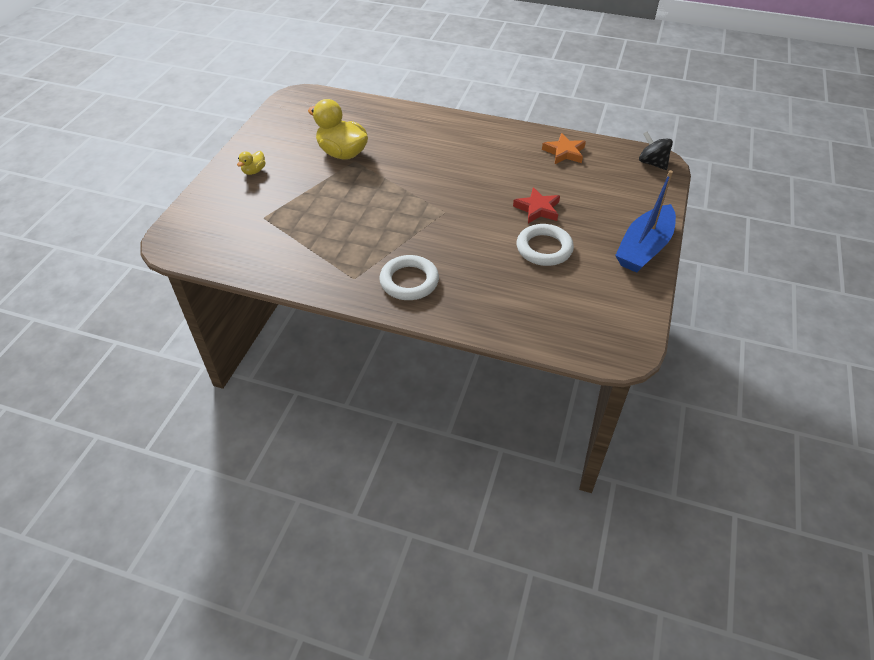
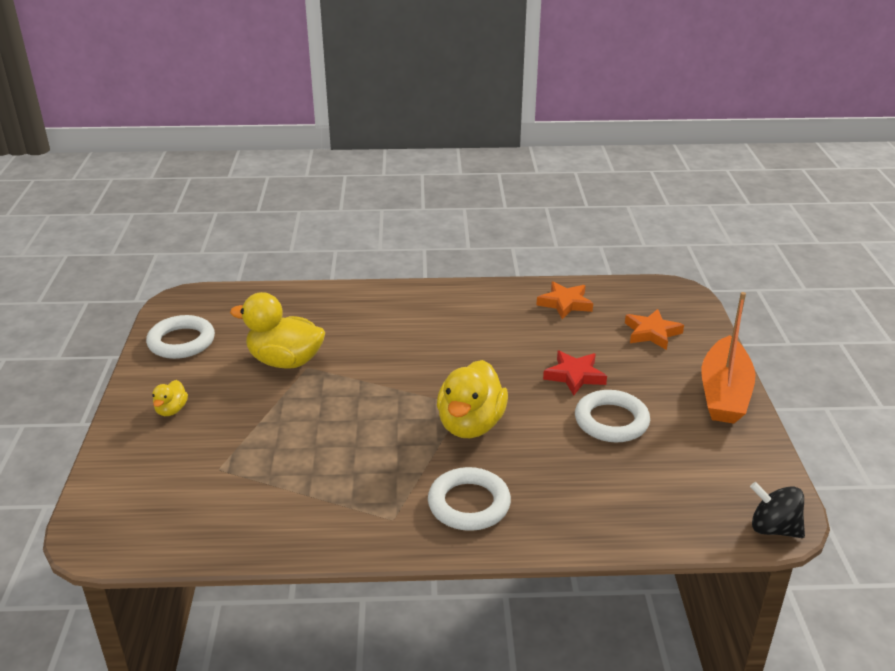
camera: 20 degrees left, 15 degrees down
(283, 125) = (181, 342): none -> white ring
(442, 227) = (470, 425): none -> yellow duck
(617, 189) = (652, 333): none -> orange star
(644, 248) = (724, 393): blue boat -> orange boat
(652, 163) = (671, 295): black spinning top -> black spinning top (773, 528)

